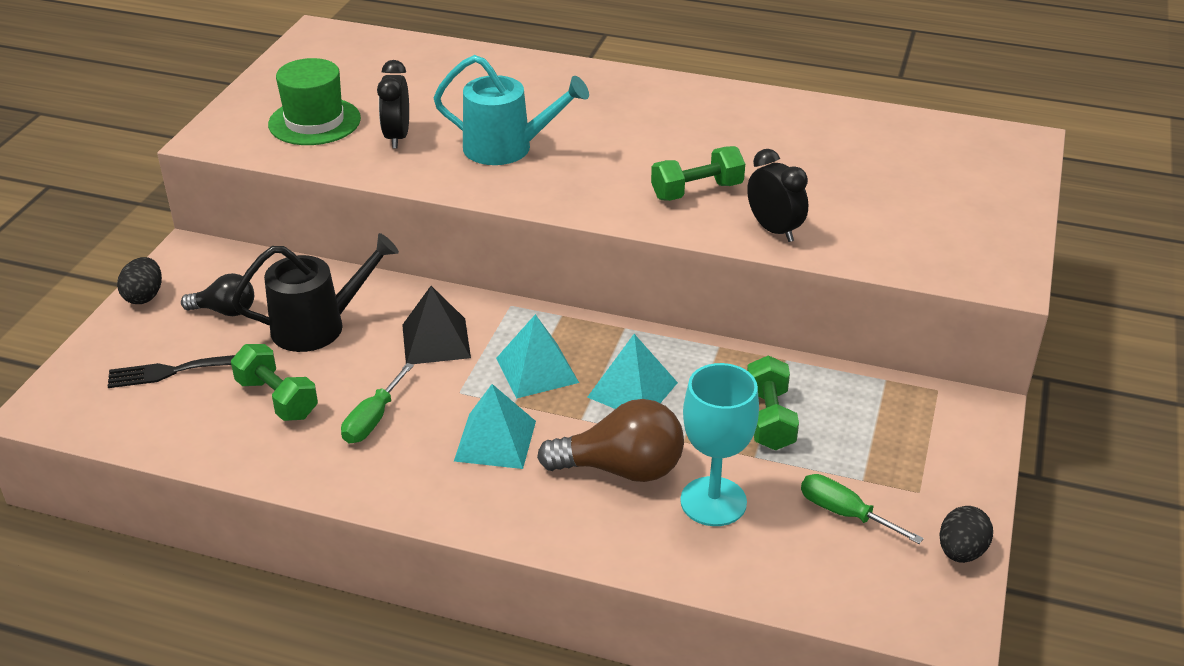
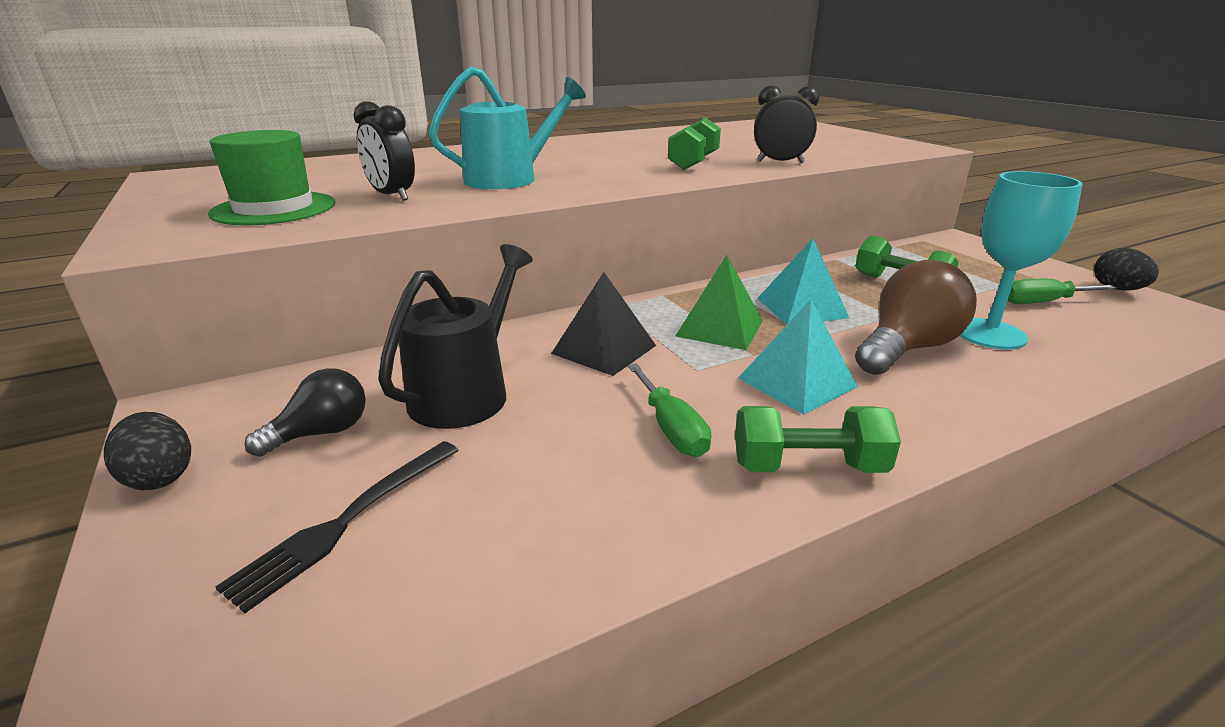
camera: 45 degrees left, 10 degrees down
(277, 399) = (536, 471): green dumbbell -> green dumbbell (808, 467)
(537, 370) = (720, 328): turquoise pyramid -> green pyramid

